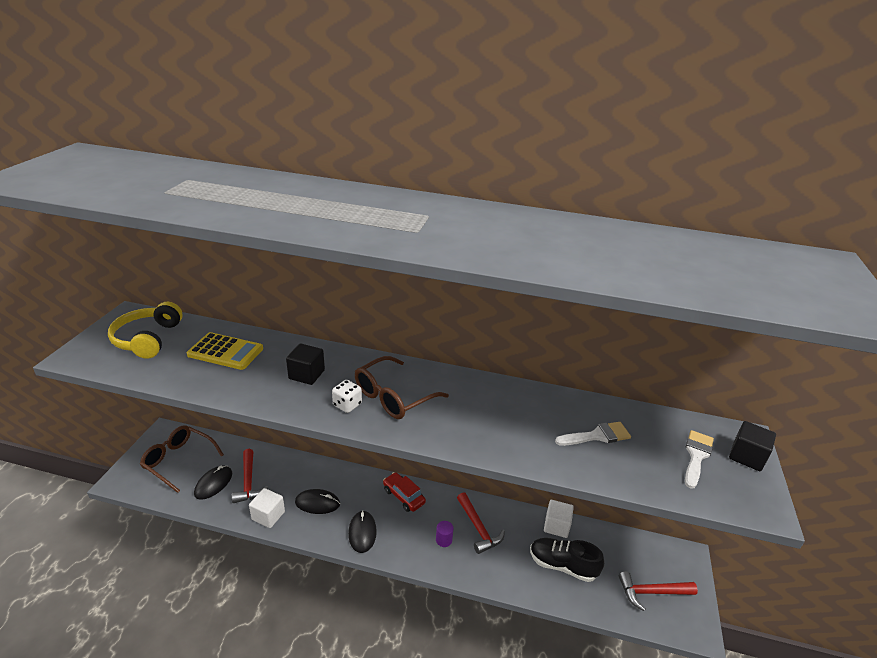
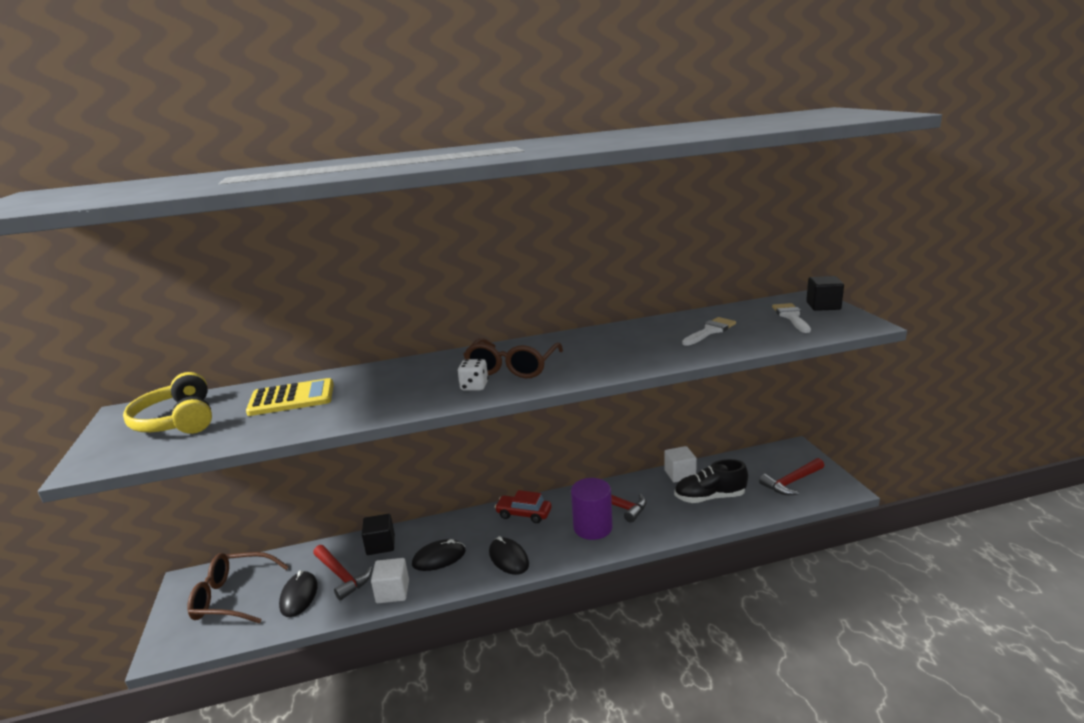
camera: 25 degrees left, 10 degrees down
(306, 374) = (405, 383): black cube -> black cube (380, 545)
(444, 540) = (592, 527): purple cylinder -> purple cylinder, size x2.12

